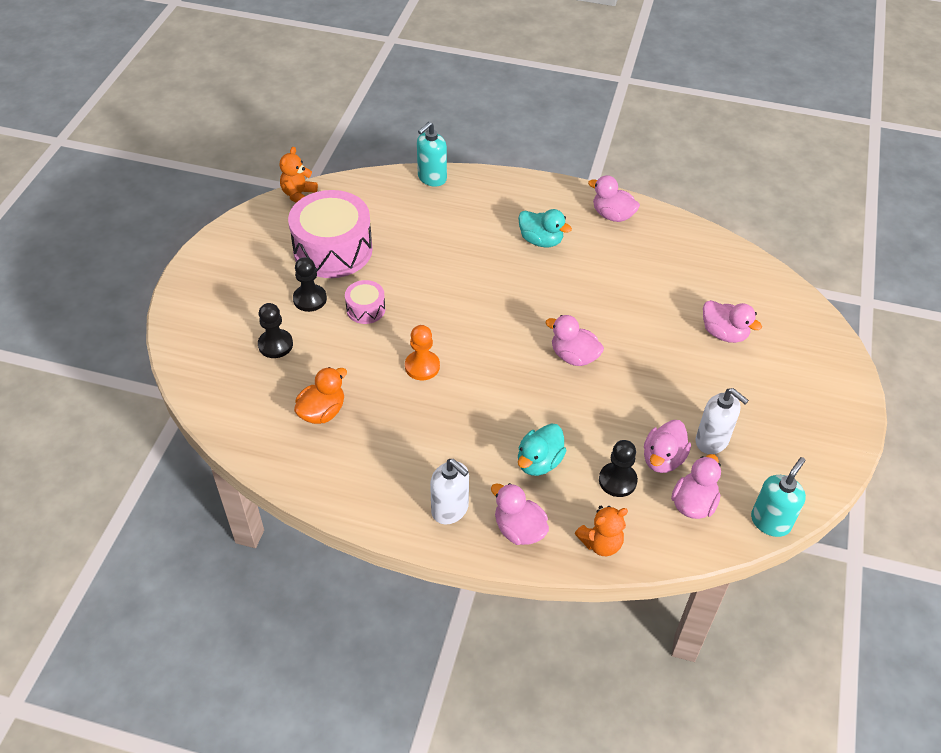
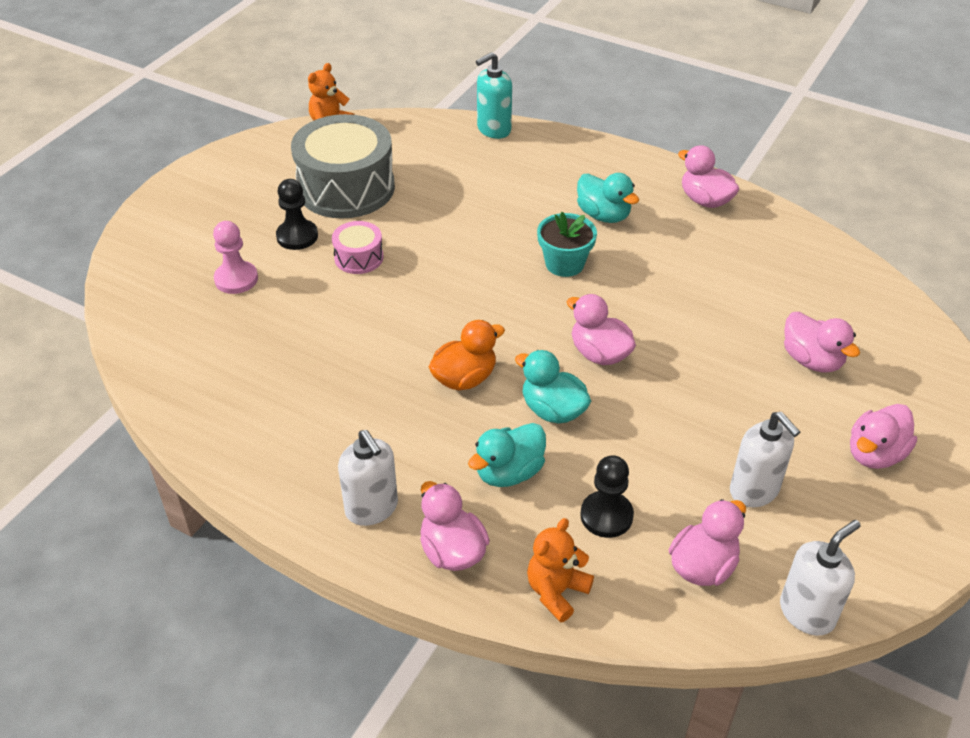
camera: 15 degrees right, 5 degrees down
(275, 345) = (236, 279): black pawn -> pink pawn
(322, 412) = (260, 363): orange duck -> orange duck (464, 378)
(333, 250) = (346, 188): pink drum -> grey drum
(422, 366) = (402, 333): orange pawn -> none
(525, 287) = (564, 264): none -> turquoise flower pot
(554, 408) = (553, 410): none -> turquoise duck
(601, 543) = (556, 591): orange teddy bear -> orange teddy bear turned 135 degrees clockwise
(663, 459) = (678, 500): pink duck -> pink duck (875, 454)
(770, 522) = (807, 612): turquoise soap dispenser -> white soap dispenser

